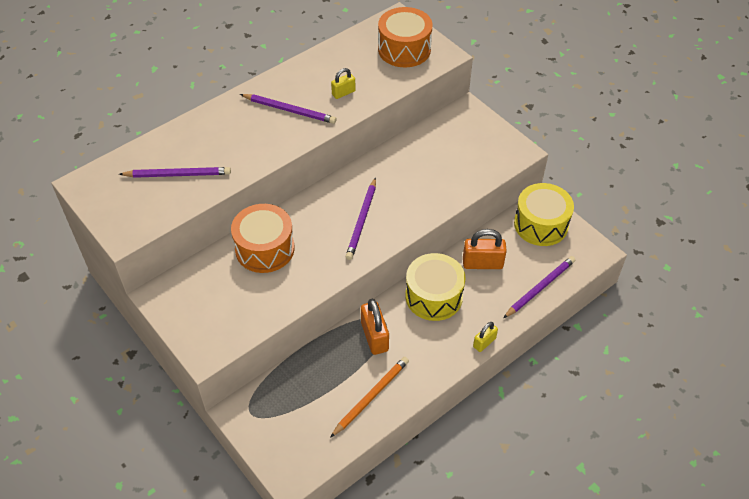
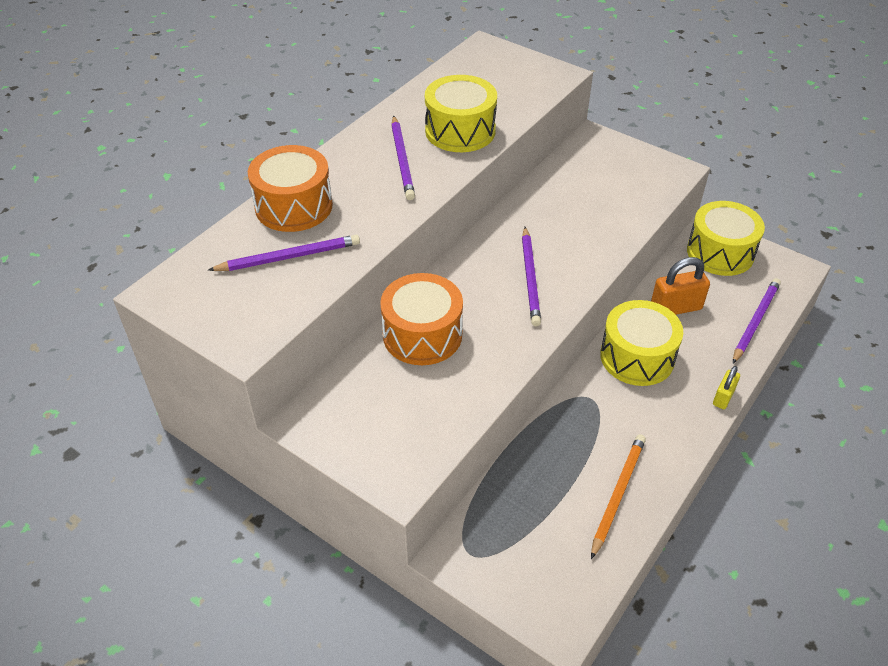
camera: 15 degrees left, 5 degrees down
(289, 110) = (402, 160): purple pencil -> purple pencil turned 75 degrees clockwise
(343, 93) = (460, 131): yellow padlock -> yellow drum
(374, 337) = (588, 420): orange padlock -> none
(404, 49) = (510, 75): orange drum -> orange drum (294, 206)

